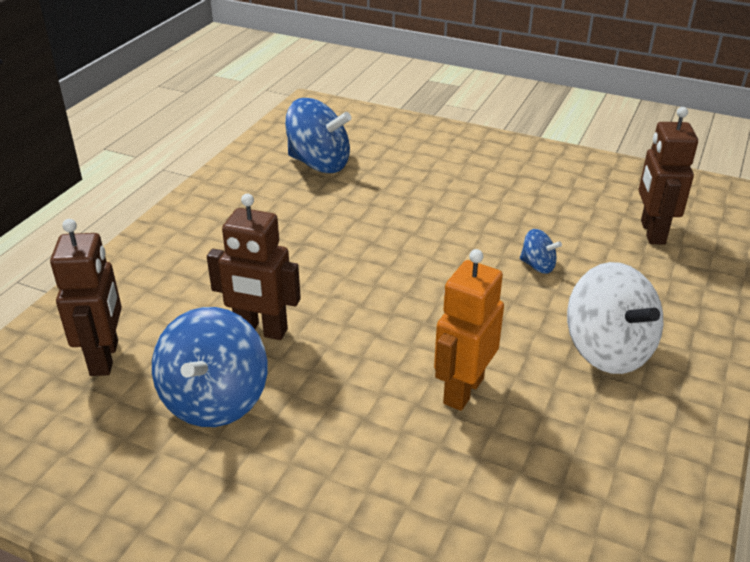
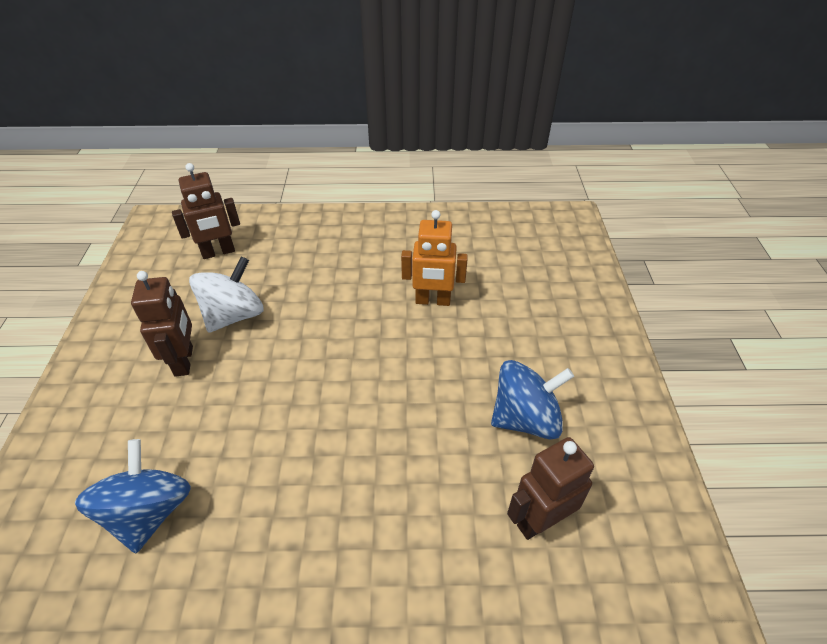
camera: 115 degrees left, 10 degrees up
(261, 331) = (443, 427): brown robot -> brown robot (184, 361)
(537, 266) = (284, 298): blue spinning top -> none
(608, 350) = (360, 252): white spinning top -> white spinning top (234, 315)

